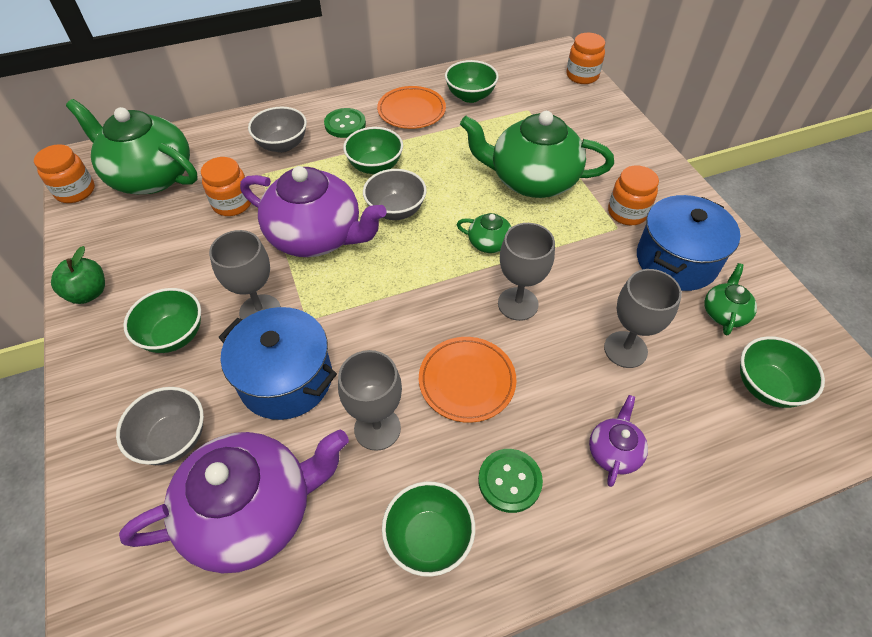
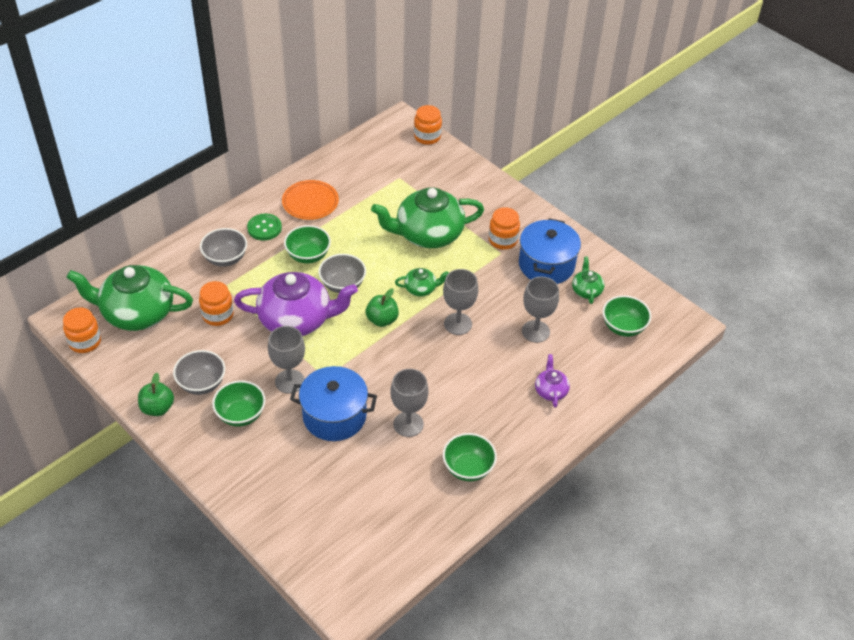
camera: 25 degrees left, 5 degrees down
(173, 439) = (285, 472): grey bowl -> grey bowl (202, 384)
(252, 512) = (360, 490): purple teapot -> none
(420, 268) = (382, 320): none -> green apple
(467, 381) = (448, 380): orange plate -> none
(470, 96) = (349, 177): green bowl -> none
(509, 481) = (499, 425): green button -> none

